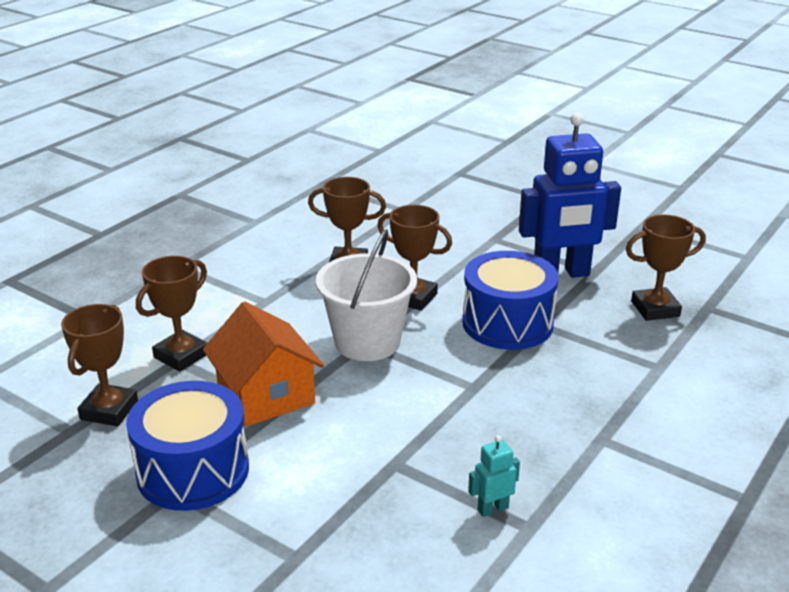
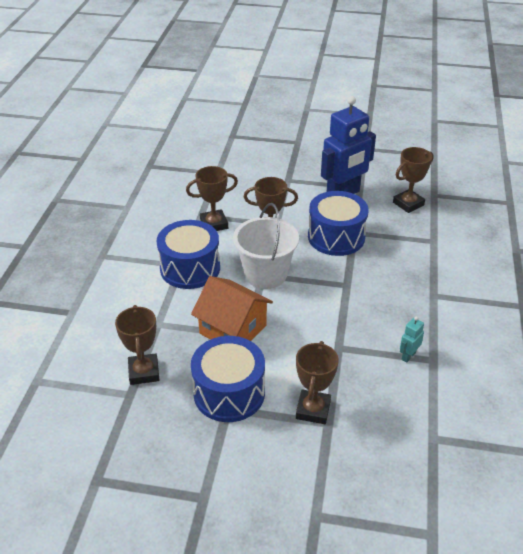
camera: 25 degrees left, 10 degrees up
(181, 355) = (158, 320): brown trophy -> brown trophy (313, 410)
(273, 308) = (190, 268): none -> blue drum

